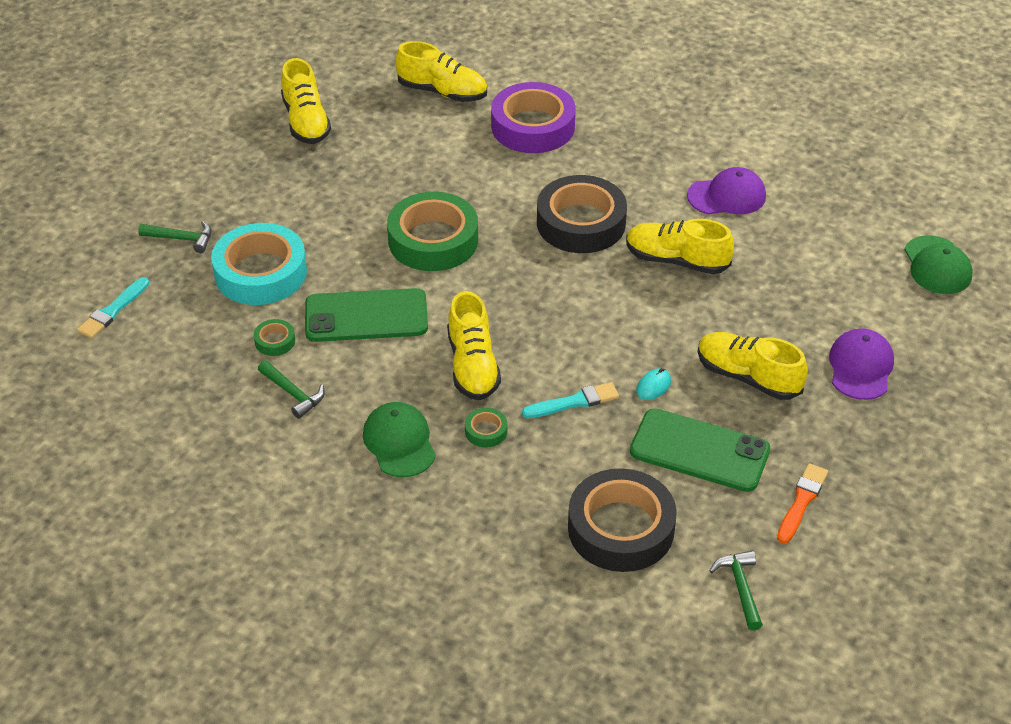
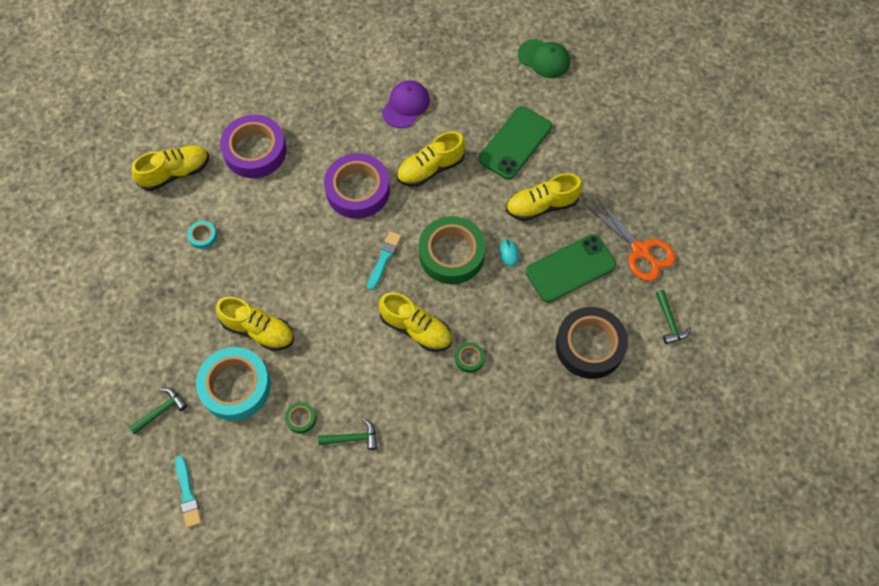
camera: 50 degrees left, 20 degrees up
(306, 121) = (124, 266): yellow shoe -> yellow shoe (258, 330)
(366, 316) = (327, 355): green phone -> green phone (515, 143)
(396, 151) = (203, 236): none -> turquoise tape
(399, 442) = (439, 408): green cap -> none
(433, 240) = (298, 274): green tape -> green tape (451, 254)
(573, 402) = (486, 300): turquoise brush -> turquoise brush (384, 259)
(581, 223) = (357, 190): black tape -> purple tape
(740, 587) = (669, 322): green hammer -> green hammer turned 135 degrees counterclockwise
(801, 502) = (640, 251): orange brush -> orange scissors
(860, 367) = (579, 151): purple cap -> none

